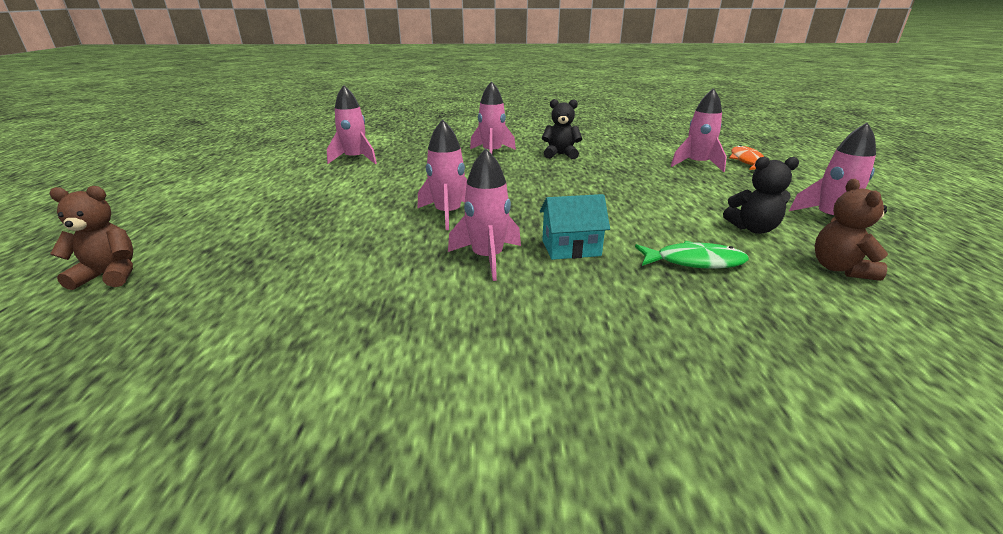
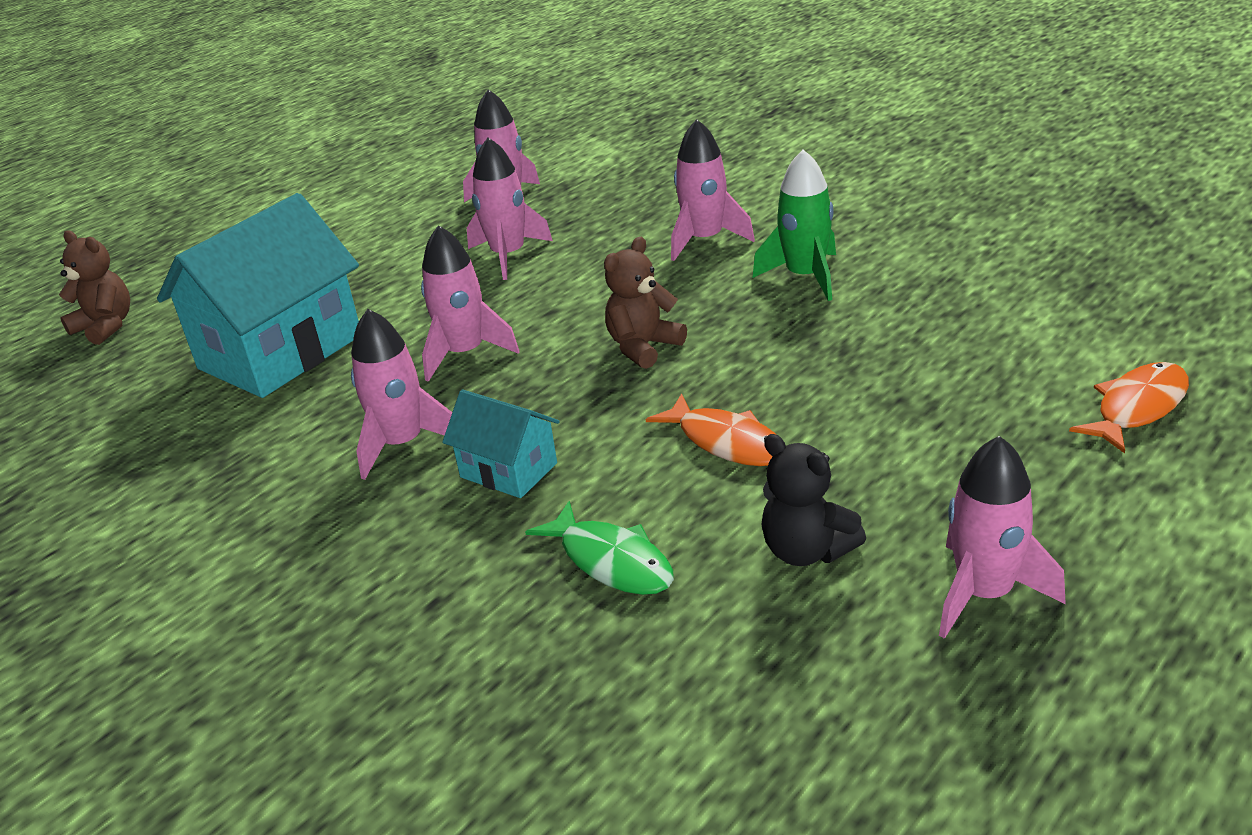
camera: 45 degrees right, 5 degrees up
(314, 245) = (280, 352): none -> turquoise house
(560, 155) = (805, 276): black teddy bear -> green rocket
(645, 207) = (726, 442): none -> orange fish
(697, 164) = (1009, 380): pink rocket -> pink rocket (508, 255)
(840, 268) = (782, 672): brown teddy bear -> brown teddy bear (643, 347)

